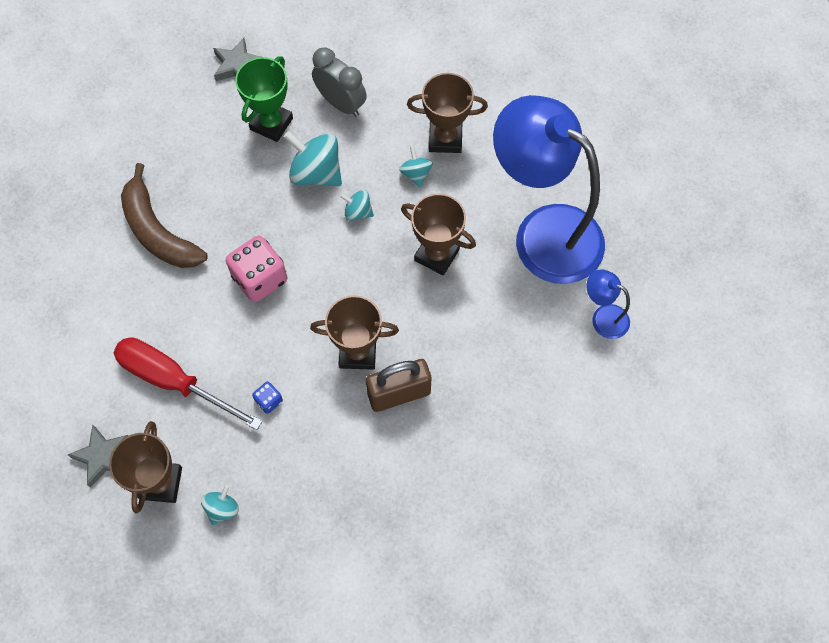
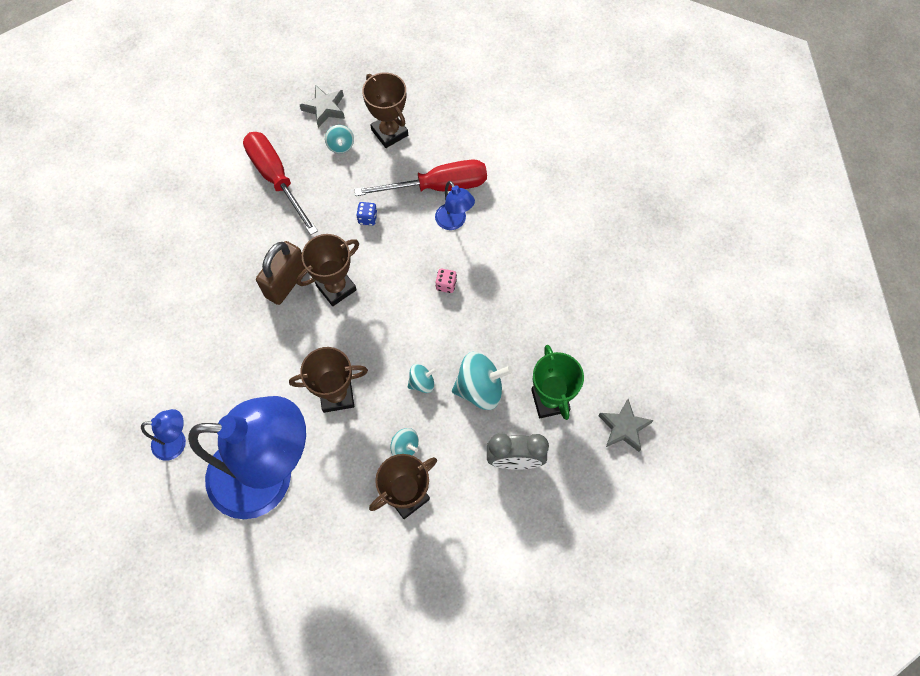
camera: 140 degrees right, 0 degrees up
(103, 457) = (437, 121): grey star -> grey star (324, 108)
(158, 231) = (545, 263): brown banana -> none
(195, 332) = (454, 222): none -> blue lamp
(260, 278) = (446, 285): pink dice -> pink dice, size x0.47
(319, 522) = (276, 179): none -> red screwdriver

